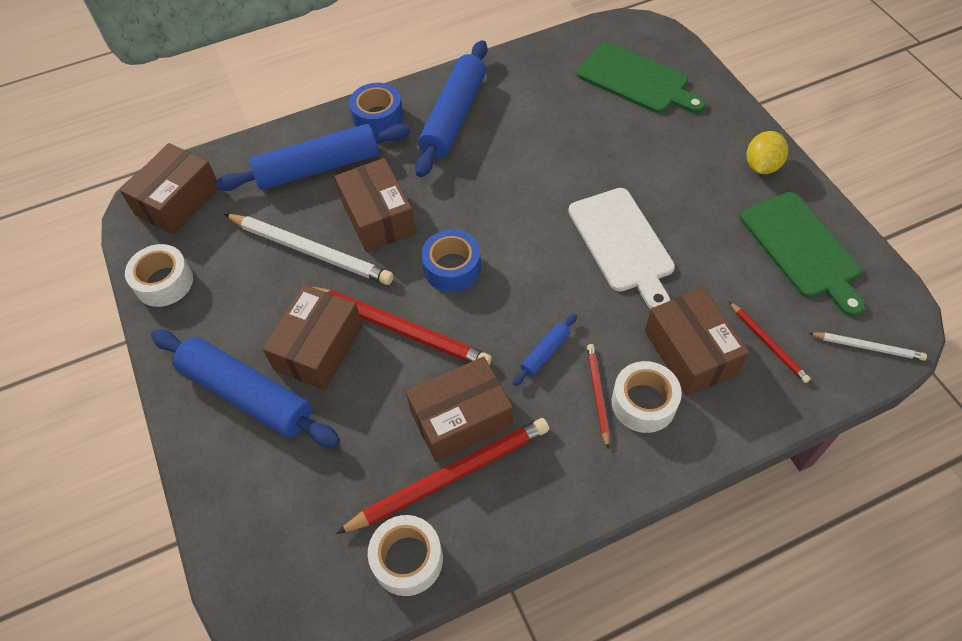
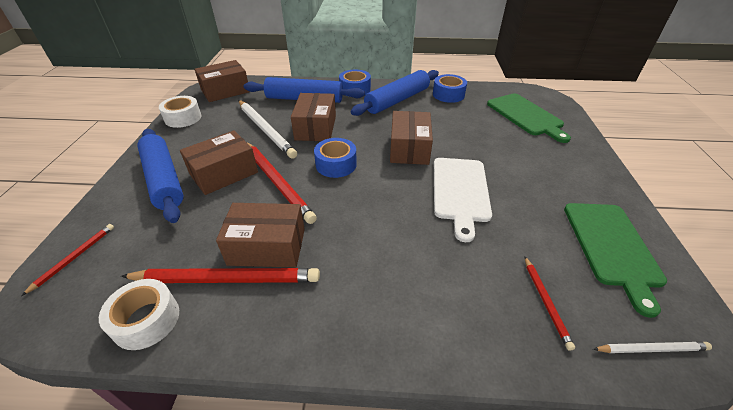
camera: 25 degrees right, 15 degrees down
(516, 76) = (448, 94): none -> blue tape
(545, 353) = (357, 232): blue rolling pin -> none
(597, 394) = (374, 275): red pencil -> red pencil (74, 258)
(643, 403) = (407, 297): white tape -> none
(690, 352) = (470, 279): brown box -> brown box (409, 148)
(761, 166) = (599, 184): yellow lemon -> none
(867, 347) = (651, 349): white pencil -> white pencil turned 45 degrees counterclockwise

